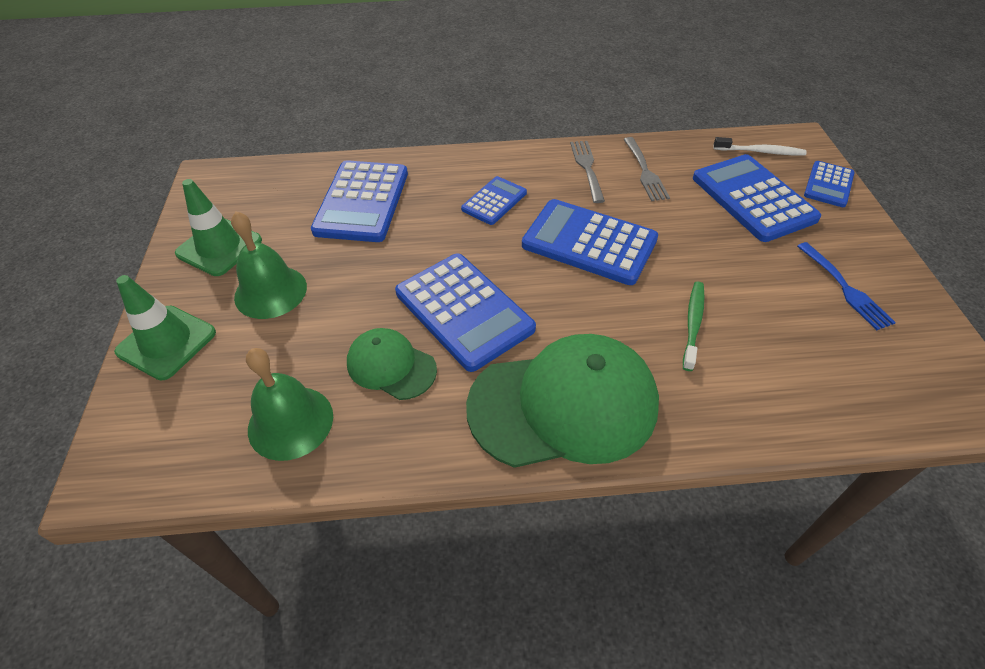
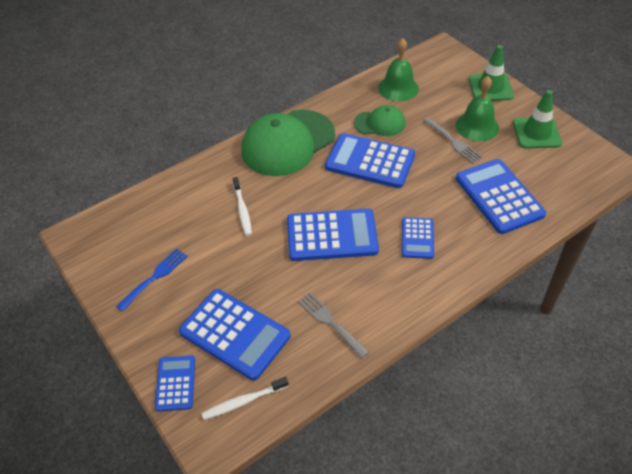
camera: 150 degrees right, 0 degrees up
(587, 168) = (377, 303): grey fork -> grey fork (453, 141)
(693, 324) = (242, 210): green toothbrush -> white toothbrush
(845, 288) = (155, 277): blue fork -> blue fork turned 90 degrees clockwise

